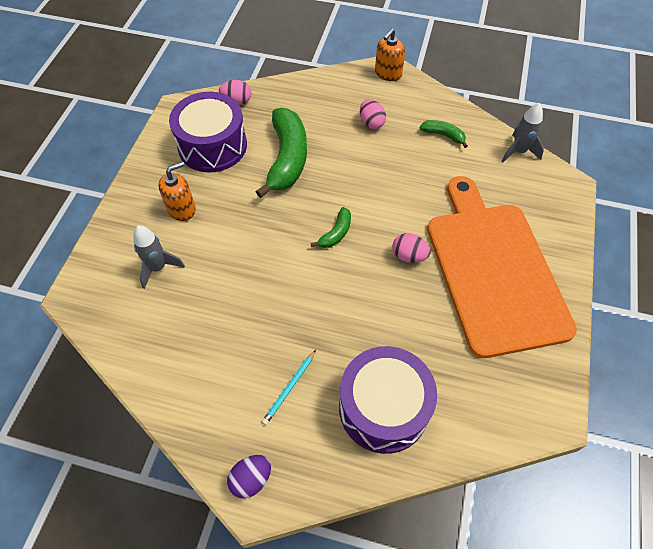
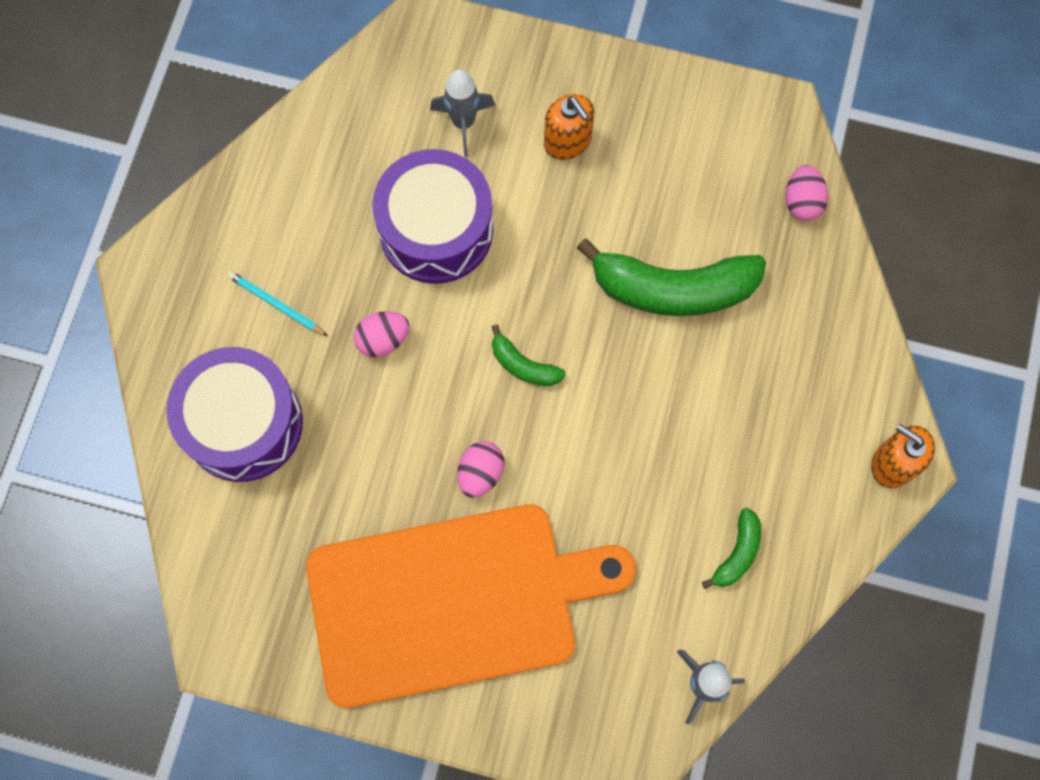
camera: 90 degrees right, 15 degrees up
(212, 146) = (697, 172): purple drum -> purple drum (436, 230)
(251, 479) = (164, 264): purple egg -> none
(371, 123) = (761, 427): pink egg -> pink egg (383, 340)

